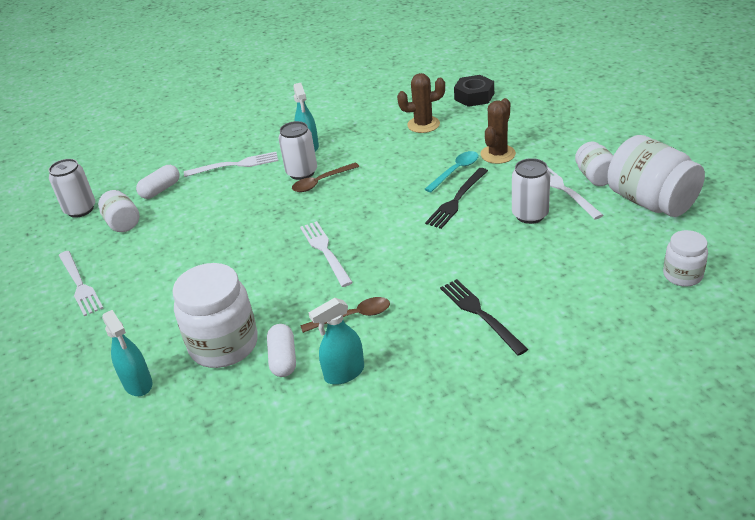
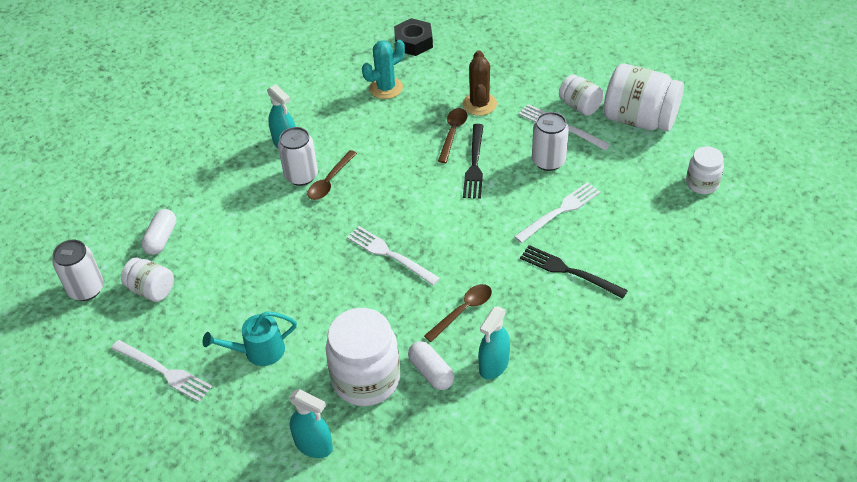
camera: 30 degrees left, 10 degrees up
(159, 293) = (259, 351): none -> turquoise watering can
(235, 165) = (222, 186): white fork -> white fork (560, 211)
(423, 124) = (386, 88): brown cactus -> turquoise cactus
(455, 171) = (453, 133): turquoise spoon -> brown spoon

